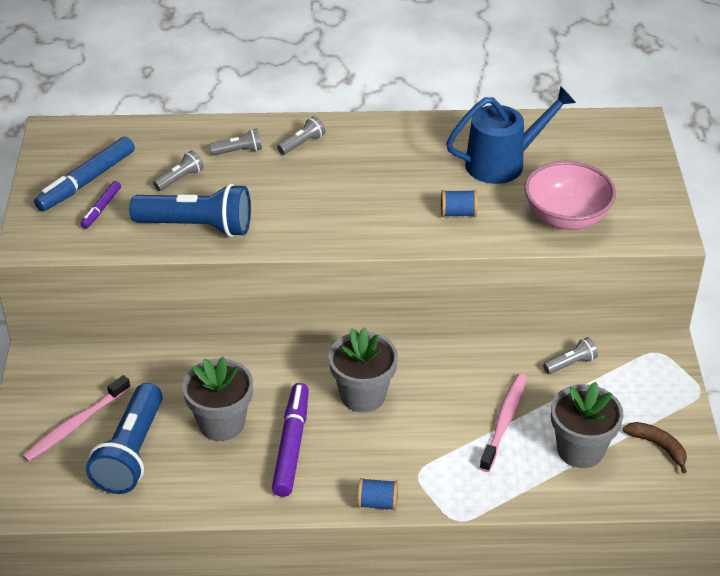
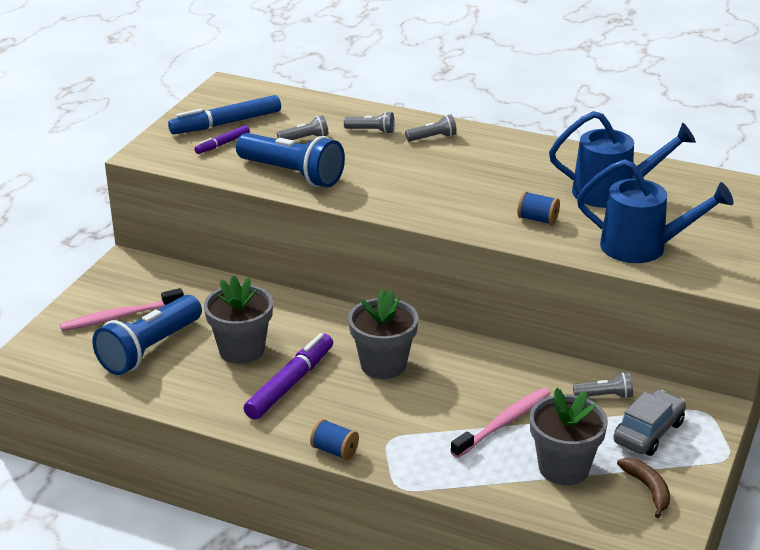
camera: 25 degrees right, 10 degrees down
(566, 217) = (643, 247): pink bowl -> blue watering can
(626, 389) = (648, 432): none -> grey car

